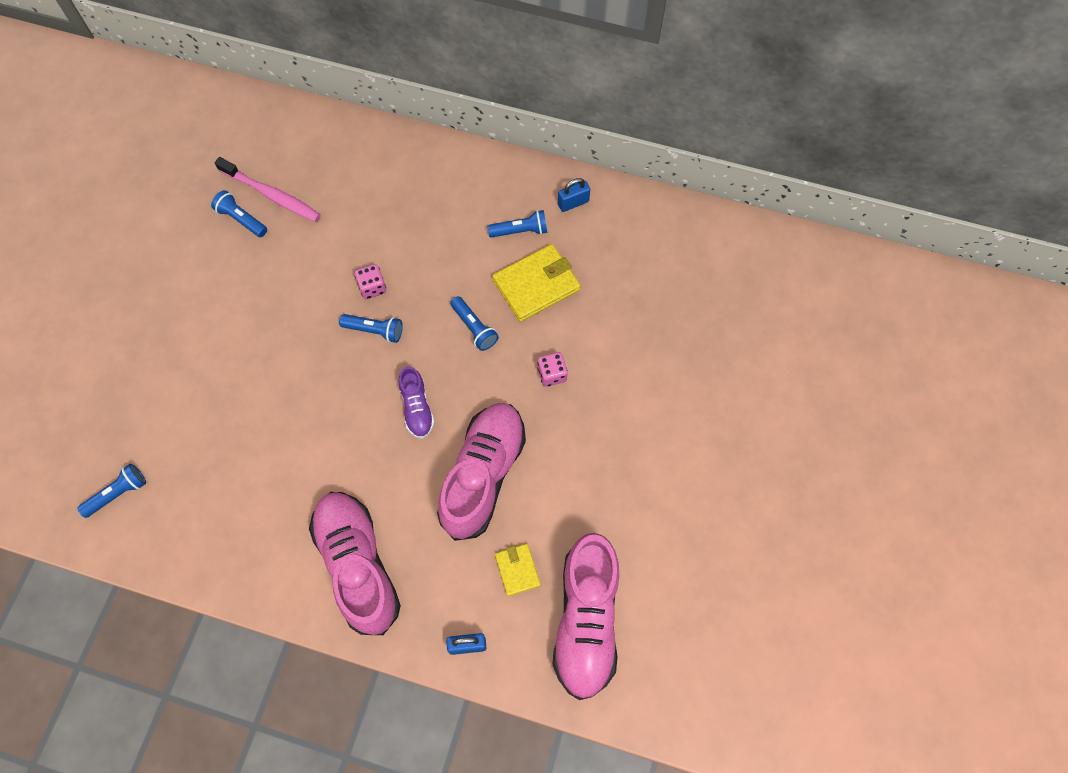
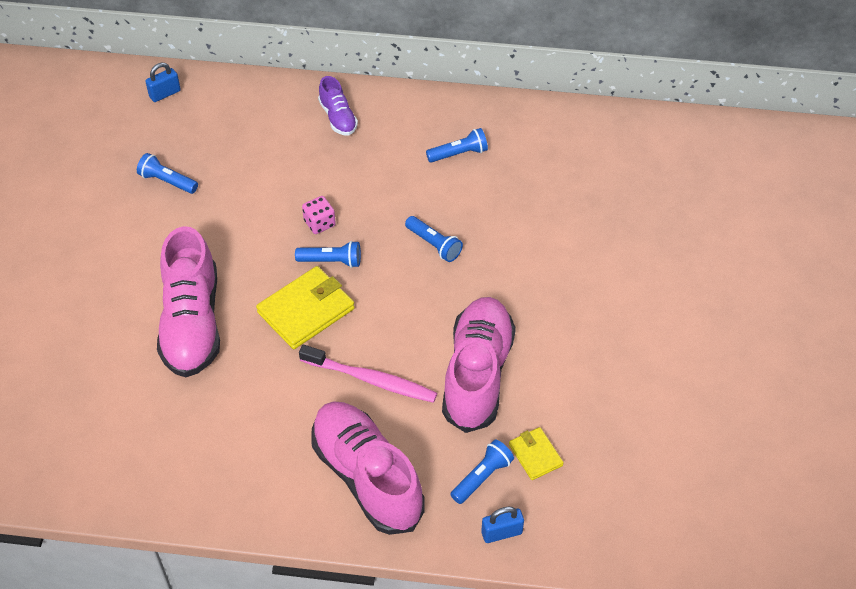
camera: 10 degrees left, 15 degrees down
(118, 493) = (91, 450): blue flashlight -> blue flashlight (482, 477)
(271, 195) = (194, 156): pink toothbrush -> pink toothbrush (371, 380)
(417, 408) = (393, 324): purple shoe -> purple shoe (338, 117)
(536, 285) = (487, 198): yellow wallet -> yellow wallet (306, 310)
(552, 374) = (524, 274): pink dice -> none
(573, 203) = (505, 123): blue padlock -> blue padlock (165, 94)
(586, 620) = (619, 490): pink shoe -> pink shoe (192, 323)

